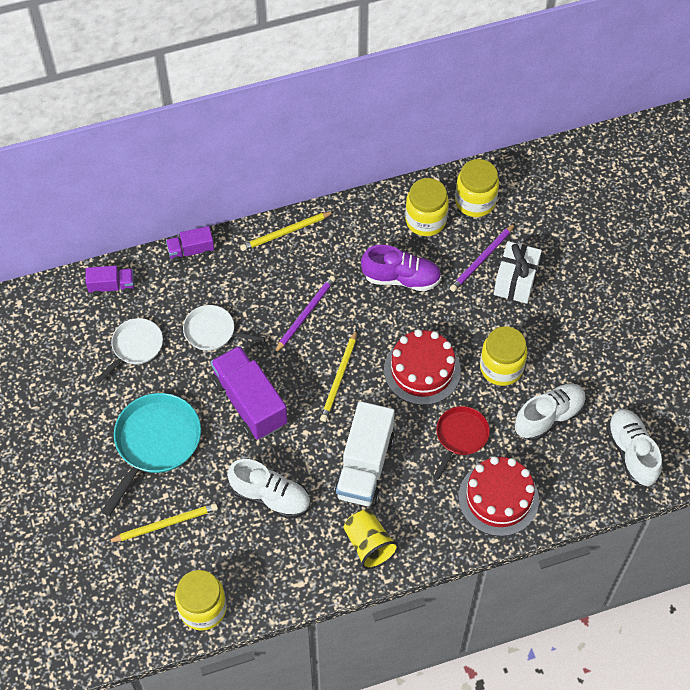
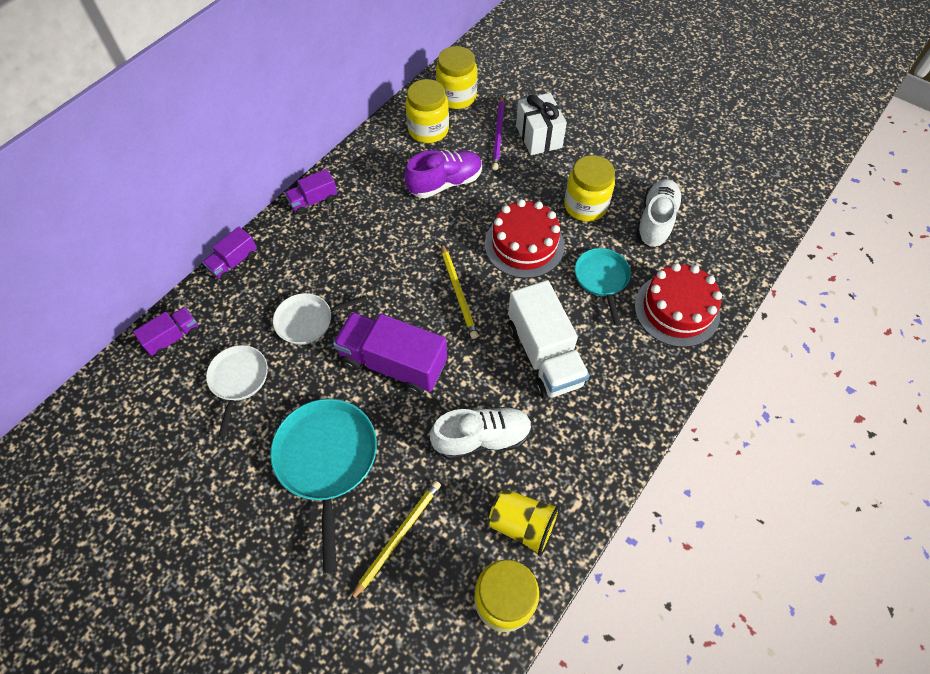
camera: 35 degrees left, 0 degrees up
(285, 232) = (313, 201): yellow pencil -> purple truck
(305, 314) = (385, 257): purple pencil -> none
(369, 545) = (607, 423): yellow cup -> yellow cup (522, 525)
(460, 436) = (602, 279): red pan -> turquoise pan
(631, 452) = (739, 211): white shoe -> none

